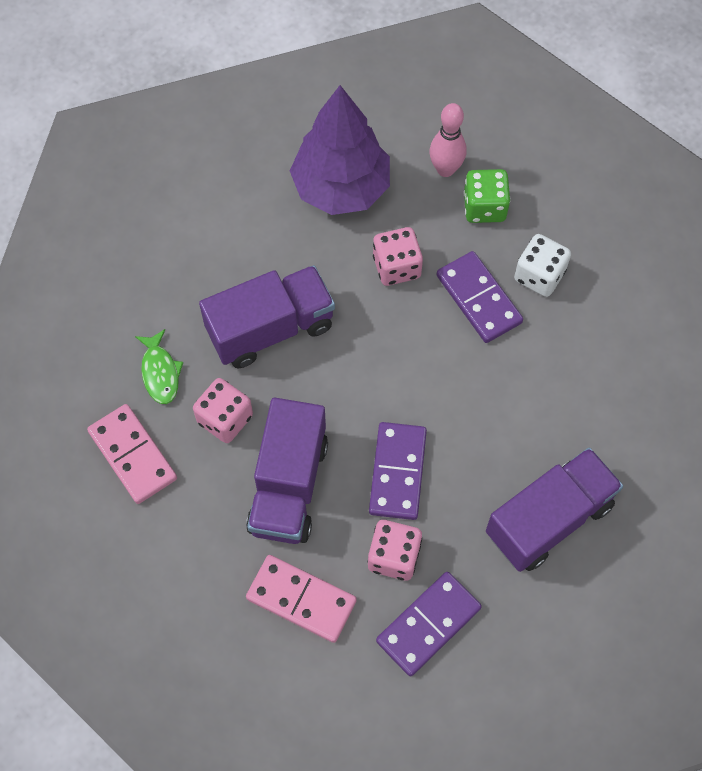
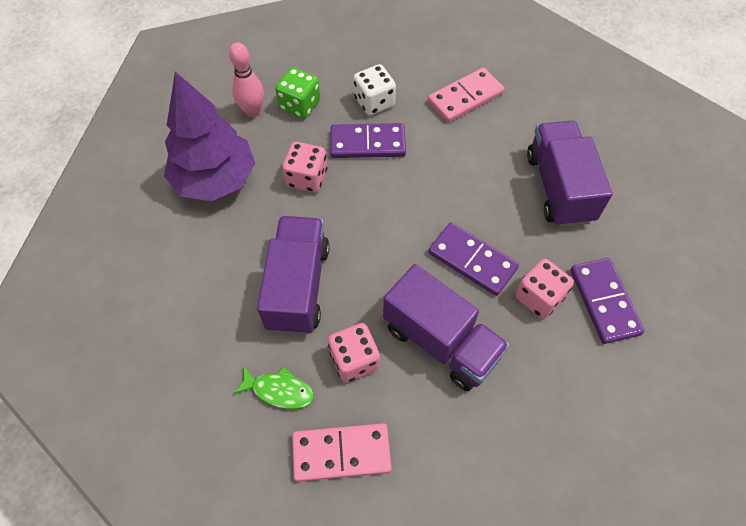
camera: 60 degrees left, 5 degrees down
(301, 599) = (542, 381): pink domino -> pink domino (465, 97)

